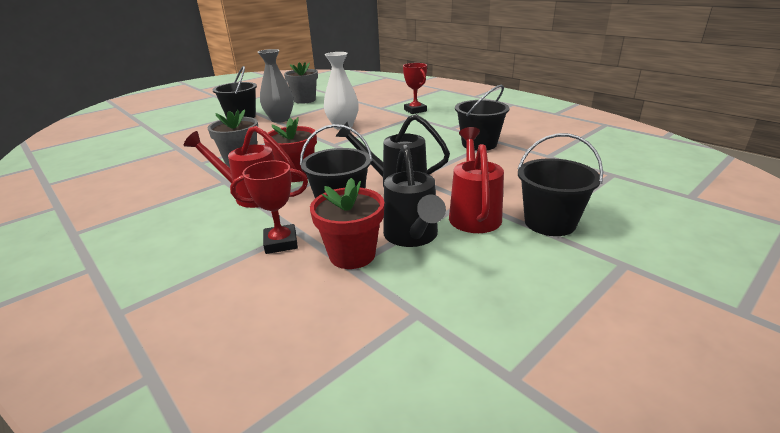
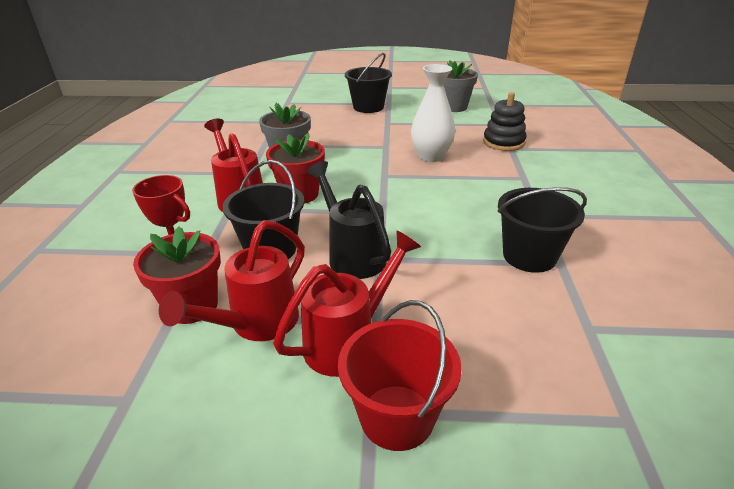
camera: 45 degrees right, 5 degrees up
(280, 119) = (393, 123): grey vase -> none
(371, 106) = (503, 142): none -> black stacking toy
(412, 237) = (256, 324): black watering can -> red watering can
(415, 110) = (543, 169): red trophy -> none
(549, 222) = (397, 417): black bucket -> red bucket

